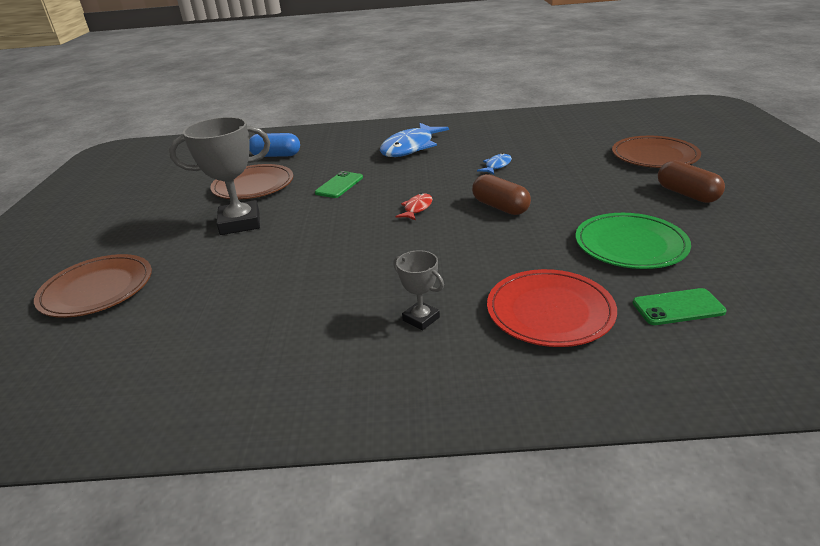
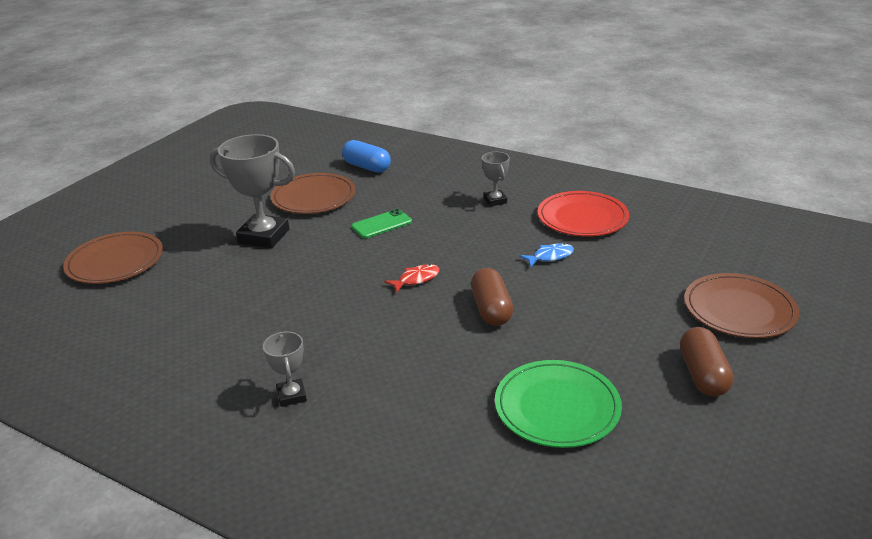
camera: 30 degrees right, 0 degrees up
(410, 147) = (495, 200): blue fish -> grey trophy
(550, 311) = (395, 439): red plate -> red plate (582, 218)
(678, 307) = (508, 492): green phone -> none

